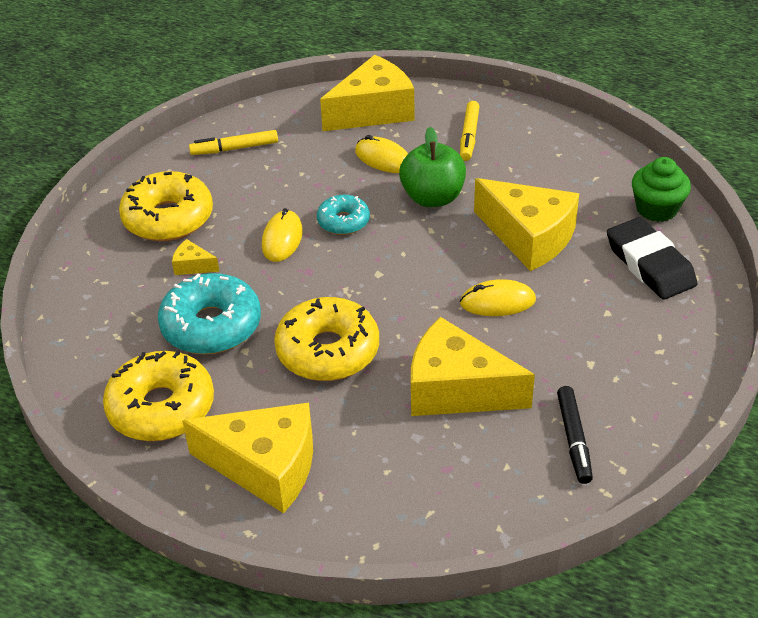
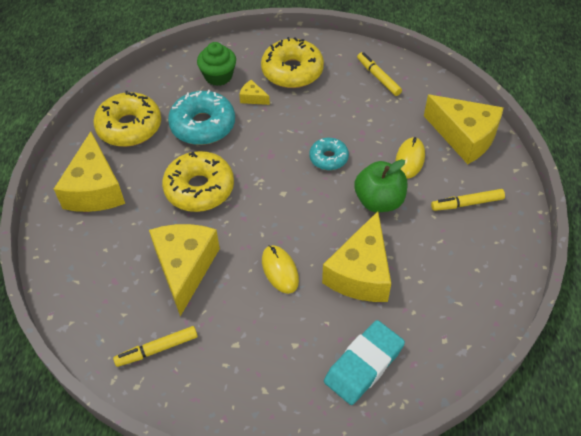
camera: 70 degrees right, 10 degrees up
(193, 266) = (253, 98): yellow cheese -> yellow cheese turned 60 degrees counterclockwise
(282, 239) = (296, 132): yellow mouse -> none
(573, 439) = (157, 349): black marker -> yellow marker
(649, 264) = (363, 365): black eraser -> turquoise eraser
(656, 209) = (439, 357): green cupcake -> green cupcake (218, 76)

